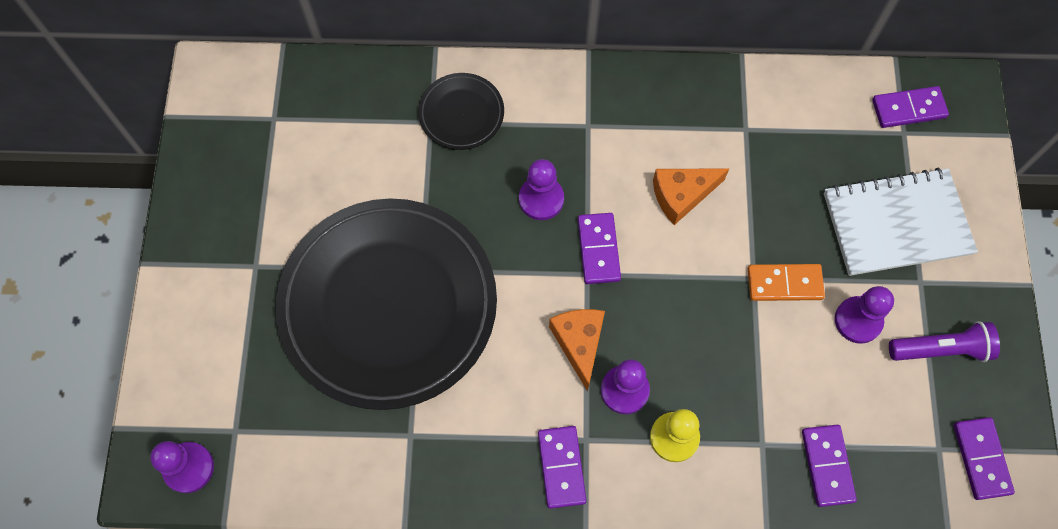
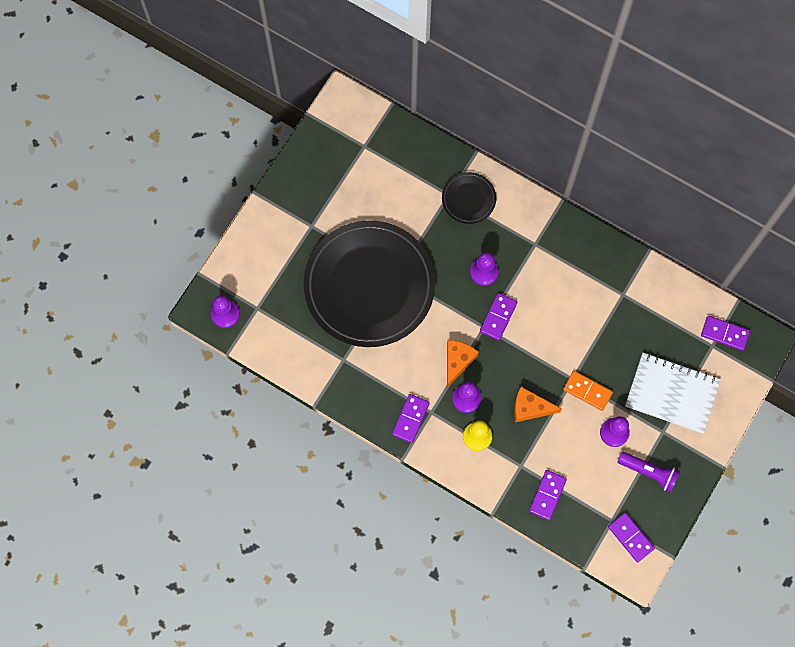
camera: 30 degrees right, 5 degrees up
(682, 195) = (562, 312): orange cheese -> orange cheese (530, 408)
(981, 459) = (630, 537): purple domino -> purple domino turned 60 degrees counterclockwise

